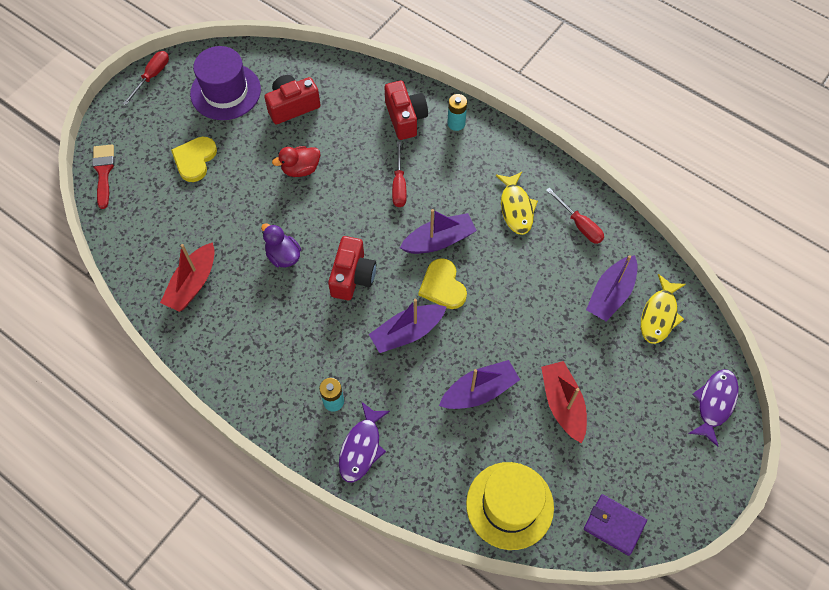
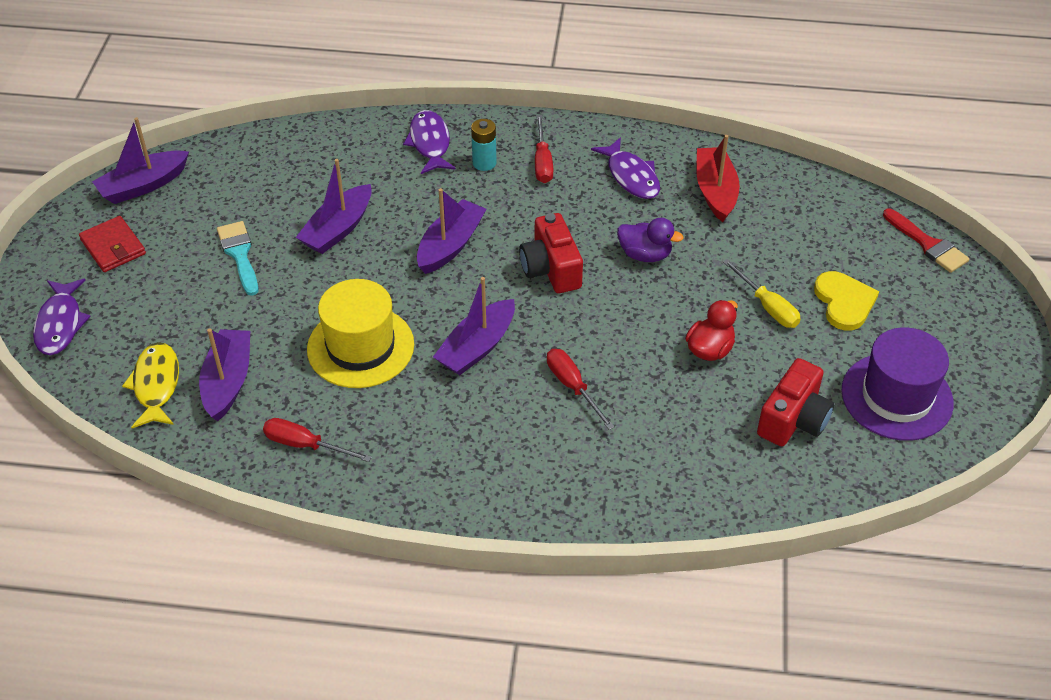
camera: 150 degrees right, 15 degrees down
(152, 76) = (1007, 371): red screwdriver -> red screwdriver (542, 162)
(238, 329) = (631, 176): none -> purple fish
(242, 179) = (767, 306): none -> yellow screwdriver
(405, 118) = (631, 476): red camera -> none
(443, 286) = (440, 303): yellow heart -> none
(456, 123) = (555, 503): turquoise battery -> none
(509, 505) = (257, 160): yellow hat -> yellow hat (360, 347)
(516, 208) = (402, 428): yellow fish -> none
(562, 404) = (239, 254): red boat -> turquoise brush
(614, 525) = (143, 185): purple wallet -> purple boat
(657, 464) = (113, 247): none -> red wallet

